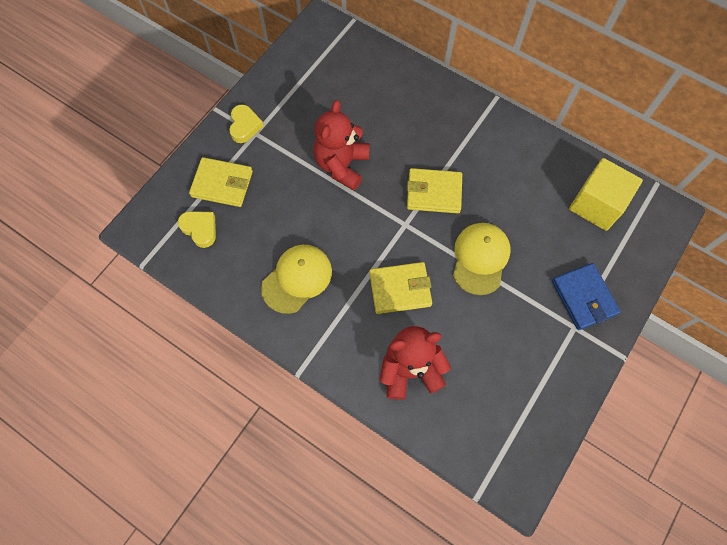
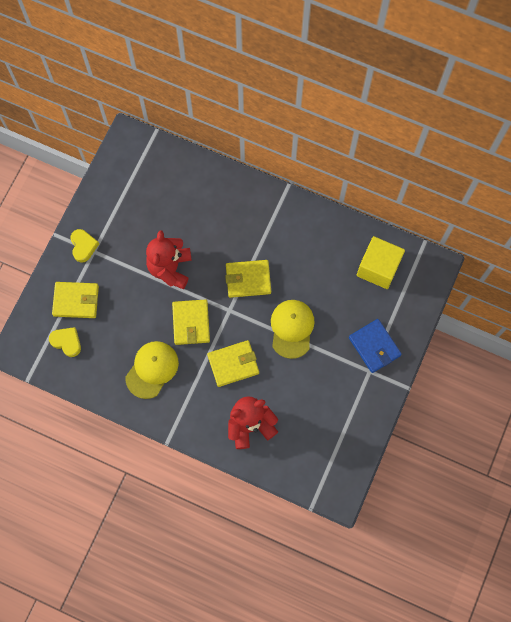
camera: 10 degrees left, 5 degrees up
(355, 231) = (191, 323): none -> yellow wallet

